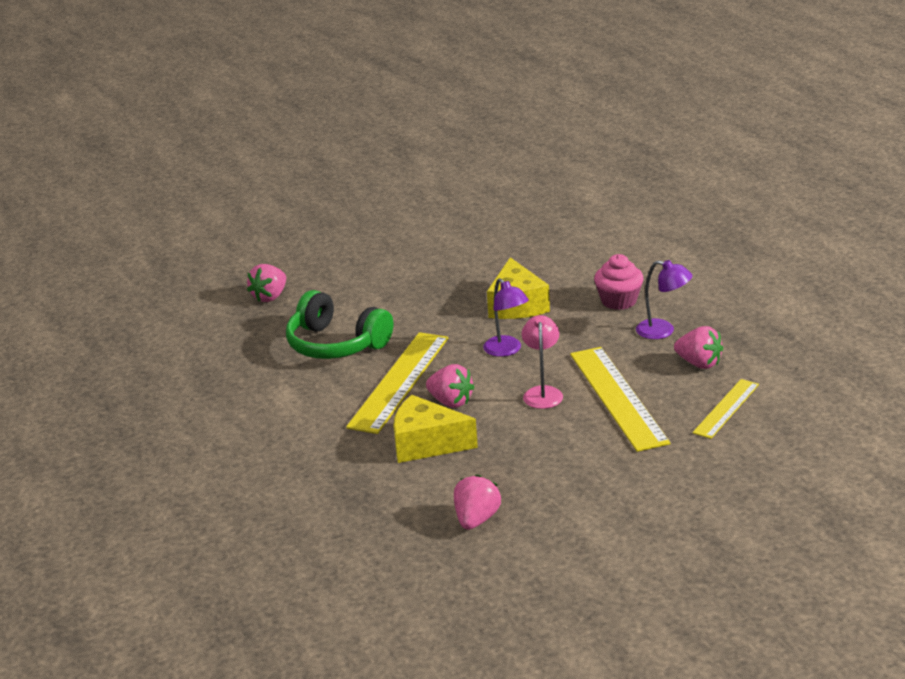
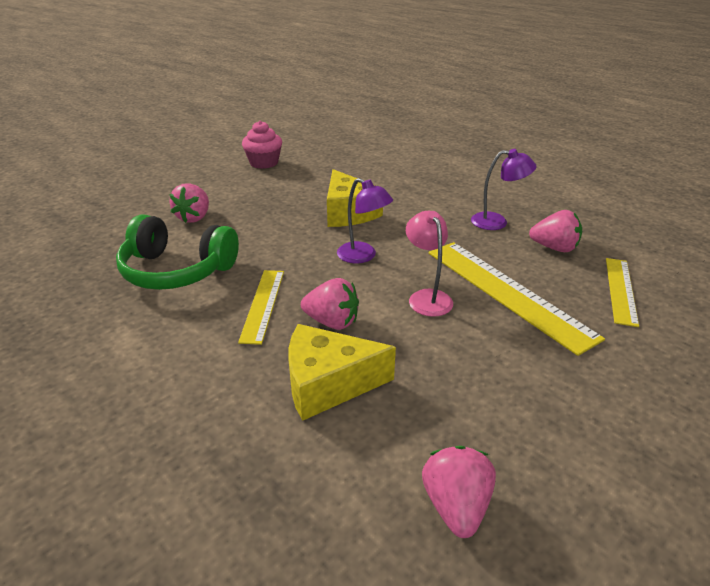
camera: 20 degrees left, 5 degrees up
(270, 297) = (94, 229): pink strawberry -> pink strawberry (194, 217)
(399, 382) = (263, 304): yellow ruler -> yellow ruler, size x0.57
(619, 301) = (438, 200): pink cupcake -> pink cupcake (264, 163)

